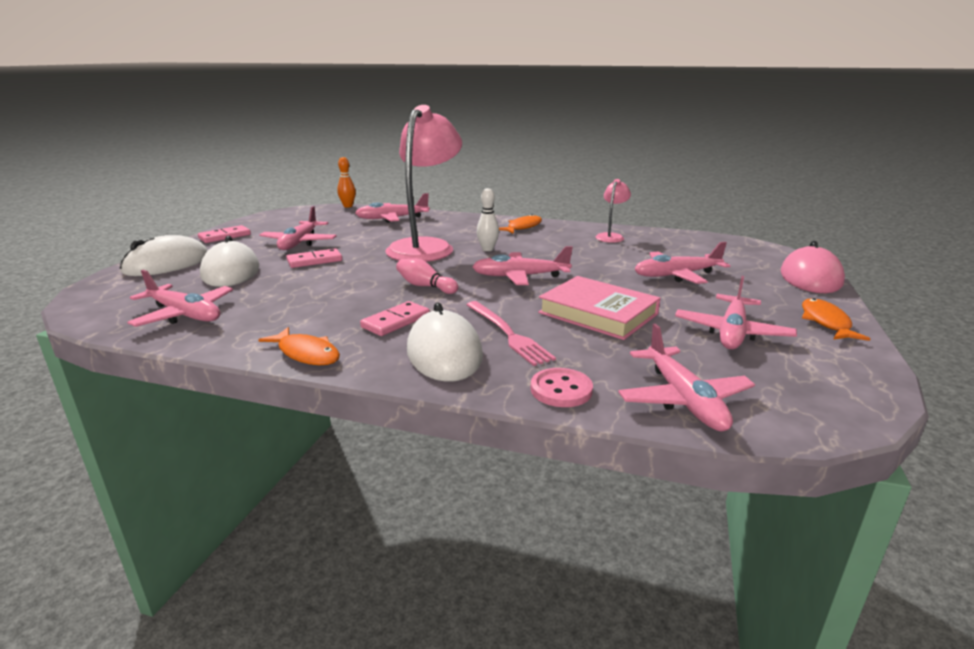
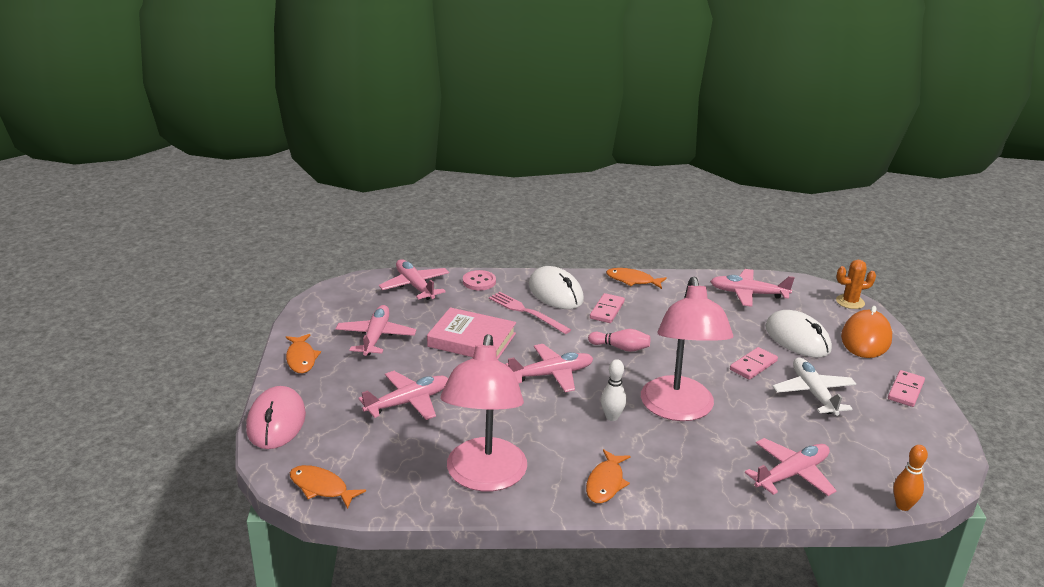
camera: 160 degrees right, 5 degrees up
(93, 291) = (850, 302): none -> orange cactus
(167, 264) = (866, 338): white mouse -> orange mouse
(299, 243) = (813, 393): pink plane -> white plane
(611, 236) = (484, 477): pink lamp -> pink lamp, size x2.23
(740, 244) = (321, 488): none -> orange fish

